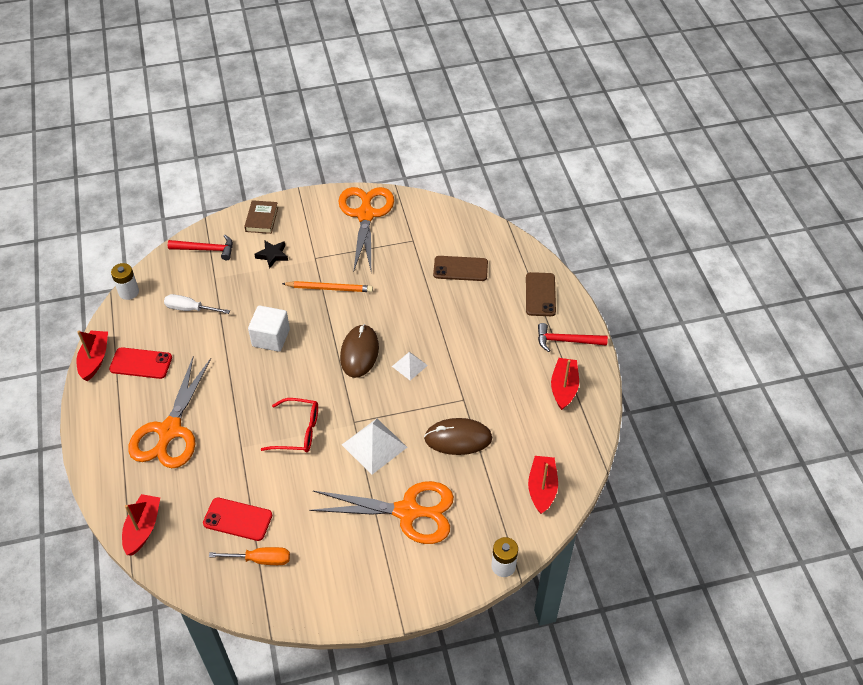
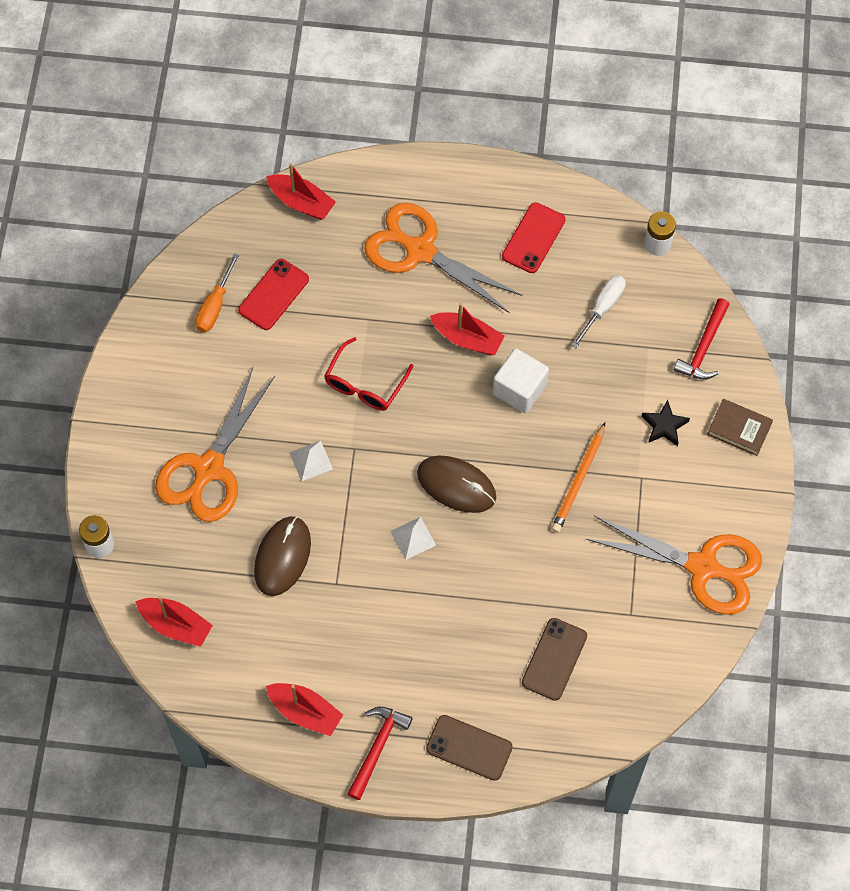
camera: 110 degrees right, 15 degrees up
(95, 359) = (558, 190): red boat -> red boat (467, 338)
(374, 446) = (311, 460): white pyramid -> white pyramid, size x0.58

